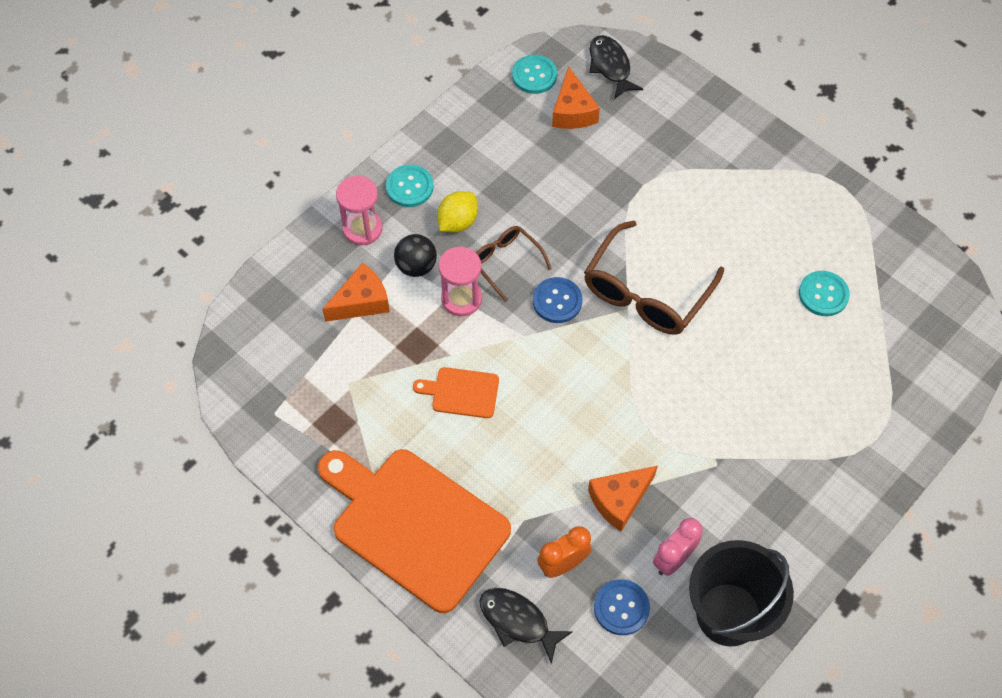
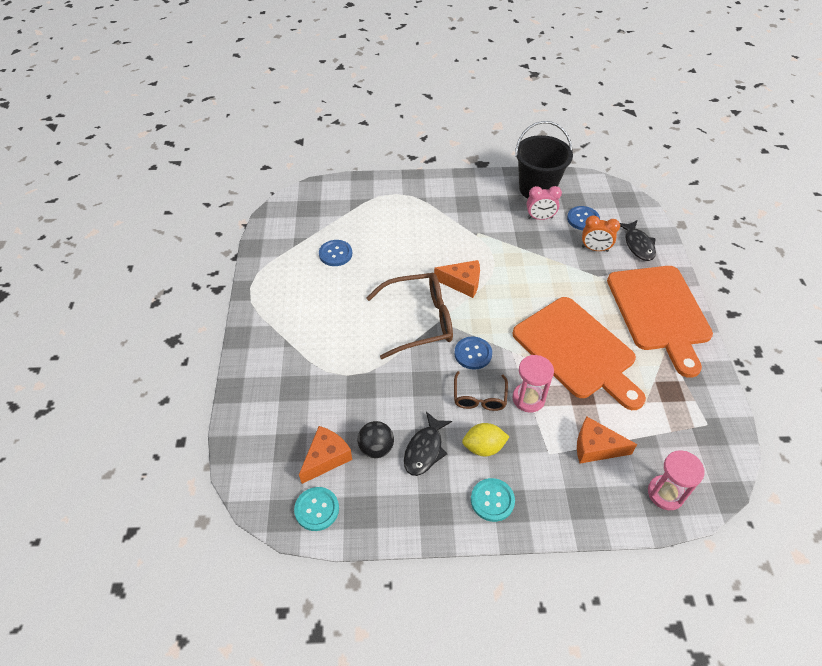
camera: 135 degrees left, 10 degrees down
(362, 229) = (553, 497): pink hourglass -> pink hourglass (665, 493)
(416, 266) = (539, 441): black ball -> black ball (376, 448)
(461, 392) = (577, 350): orange cutting board -> orange cutting board, size x2.29
(610, 66) = (262, 468): black fish -> black fish (425, 449)
(619, 500) = (540, 252): orange cheese -> orange cheese (462, 283)
(823, 294) = (335, 254): turquoise button -> blue button

